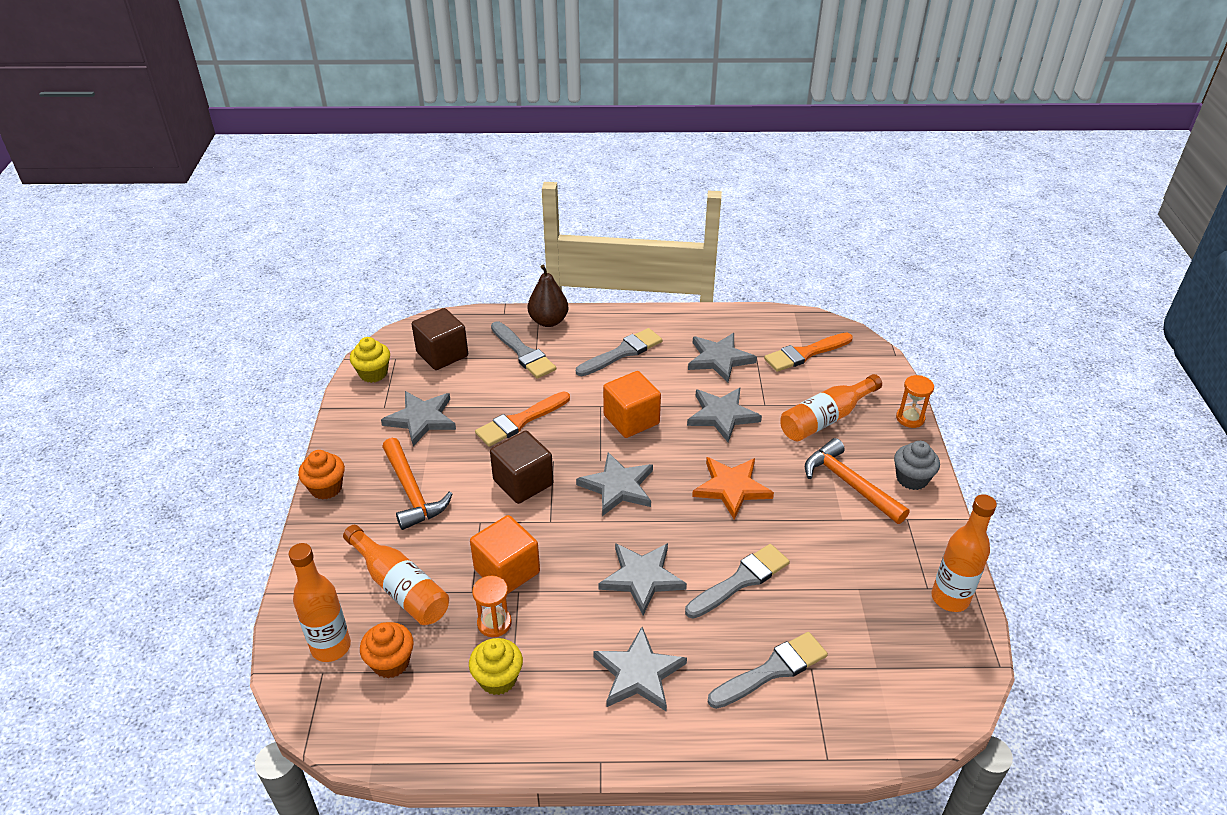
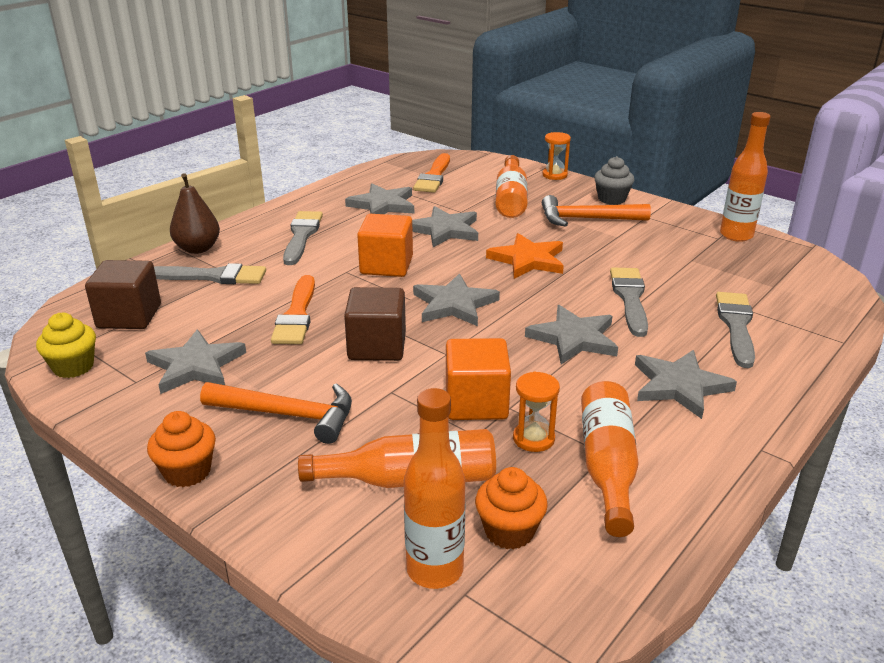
camera: 50 degrees left, 10 degrees down
(498, 679) = (607, 466): yellow cupcake -> orange bottle

